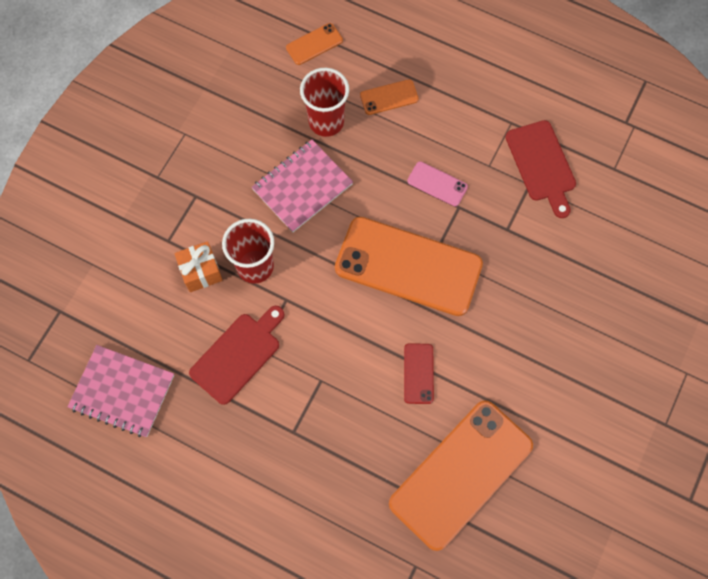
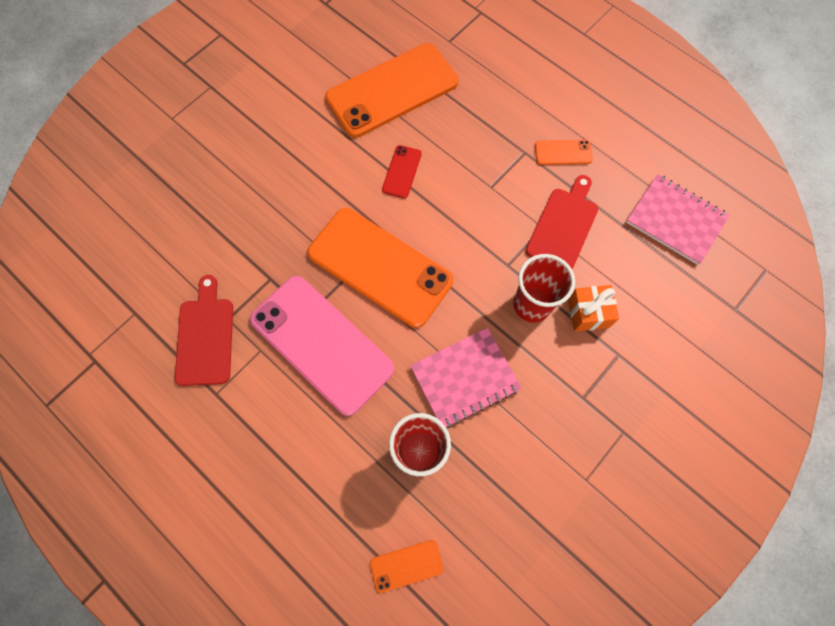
camera: 165 degrees left, 0 degrees up
(238, 355) = (563, 226): red cutting board -> red cutting board turned 150 degrees clockwise
(389, 97) = (339, 463): orange phone -> orange phone (563, 152)
(437, 184) = (321, 344): pink phone -> pink phone, size x2.36

